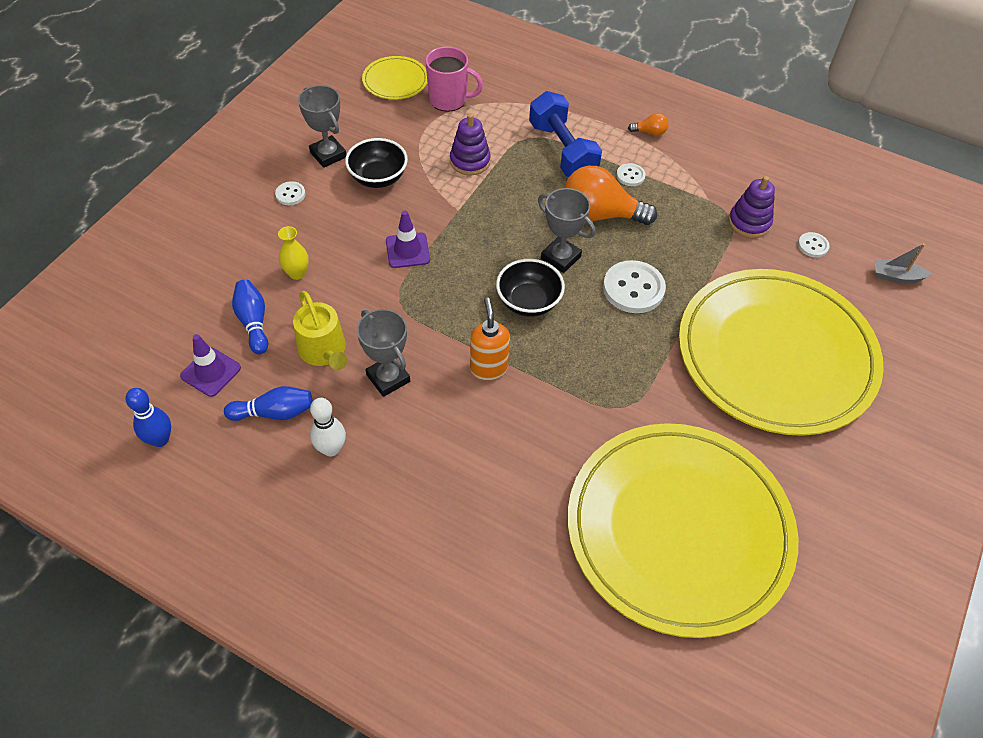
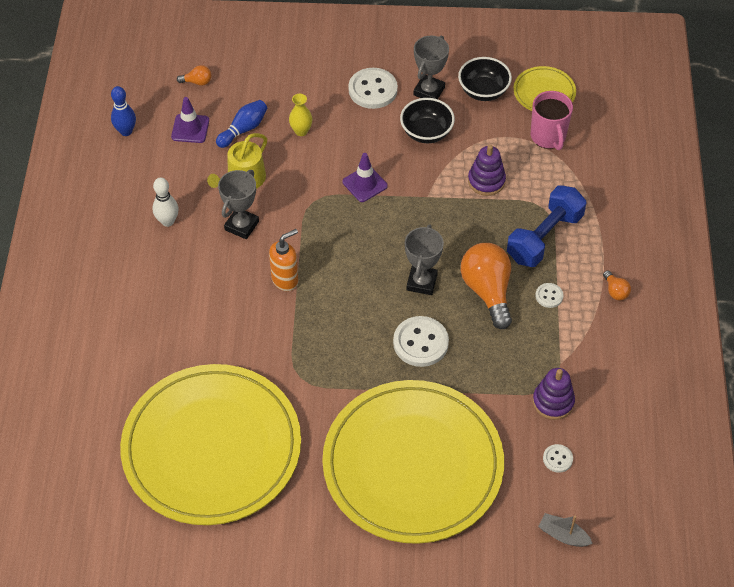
camera: 65 degrees right, 0 degrees up
(147, 337) = (197, 82): none -> orange light bulb
(274, 412) = (178, 178): blue bowling pin -> none
(290, 194) = (373, 90): white button -> white button, size x1.95
(528, 302) = (363, 279): black bowl -> black bowl (483, 91)
(896, 276) = (563, 535): grey boat -> grey boat turned 45 degrees counterclockwise

